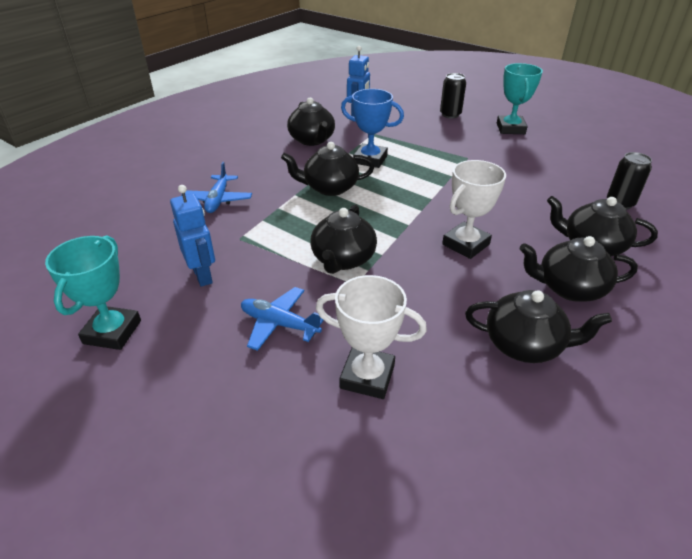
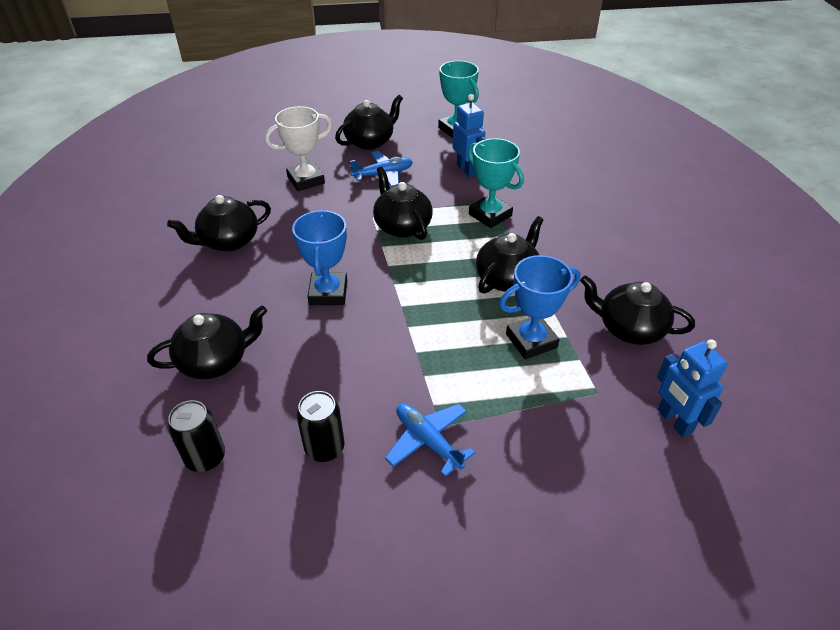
camera: 135 degrees right, 5 degrees up
(203, 275) = (467, 170): blue robot -> blue robot turned 135 degrees counterclockwise
(218, 200) = (561, 213): blue plane -> blue plane (428, 441)
(450, 114) = (577, 533): black can -> black can (324, 448)
(465, 244) = (328, 293): white trophy -> blue trophy
(510, 128) = (455, 561): turquoise trophy -> turquoise trophy (490, 215)
(569, 288) = (217, 301): black teapot -> black teapot (370, 141)

